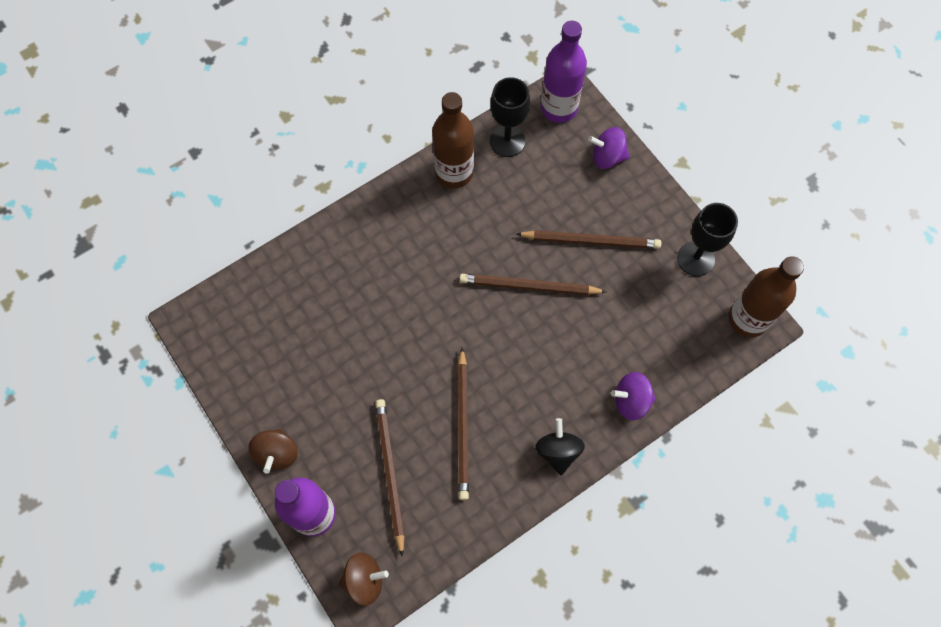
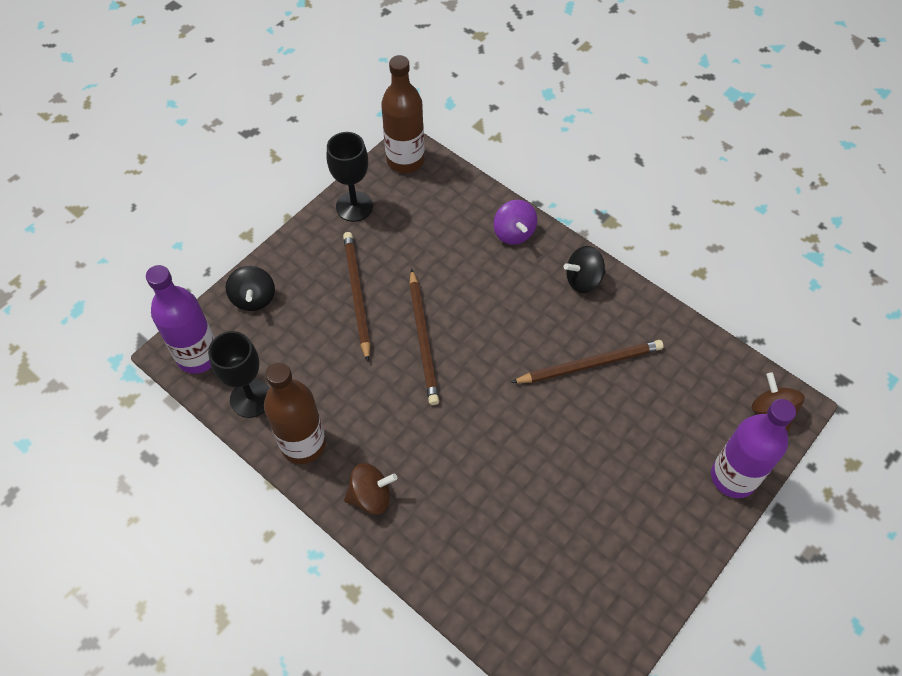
camera: 105 degrees left, 10 degrees down
(277, 453) = (689, 535): brown spinning top -> brown spinning top (371, 496)
(390, 473) = (662, 417): brown pencil -> none
(607, 157) = (254, 298): purple spinning top -> black spinning top

